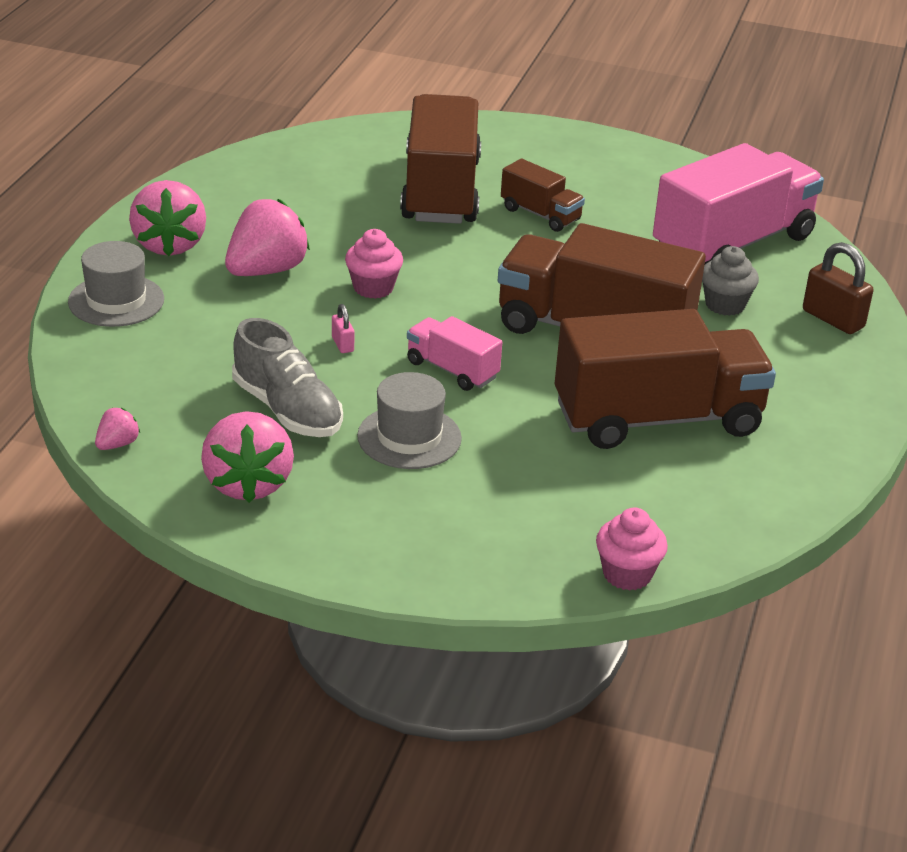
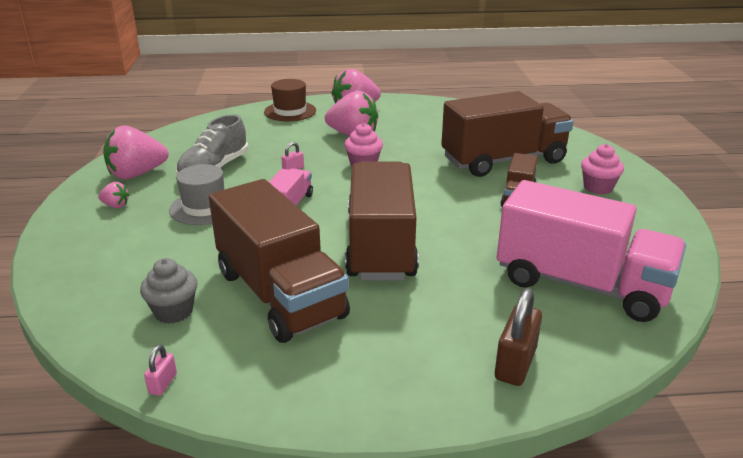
camera: 70 degrees right, 5 degrees down
(116, 301) = (290, 111): grey hat -> brown hat
(117, 444) = (160, 139): pink strawberry -> pink strawberry (115, 205)
(627, 574) = (69, 317): pink cupcake -> pink cupcake (598, 187)
(725, 305) = (477, 297): grey cupcake -> grey cupcake (174, 311)
(780, 519) = (163, 383): none -> pink padlock

